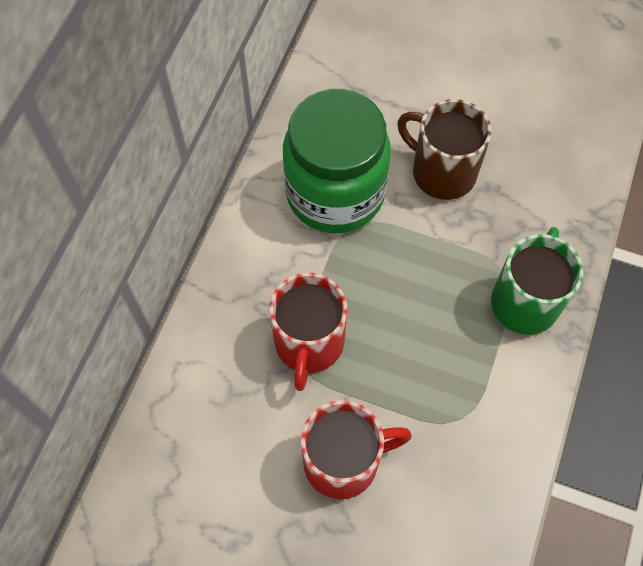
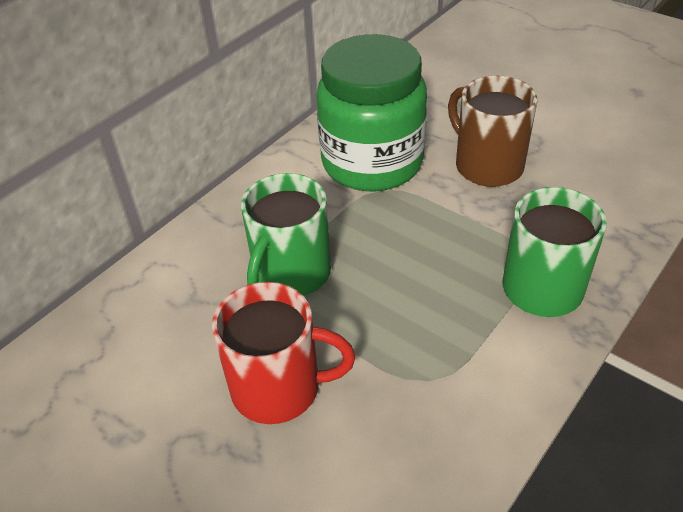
camera: 20 degrees right, 20 degrees down
(308, 344) = (291, 274): red mug -> green mug

